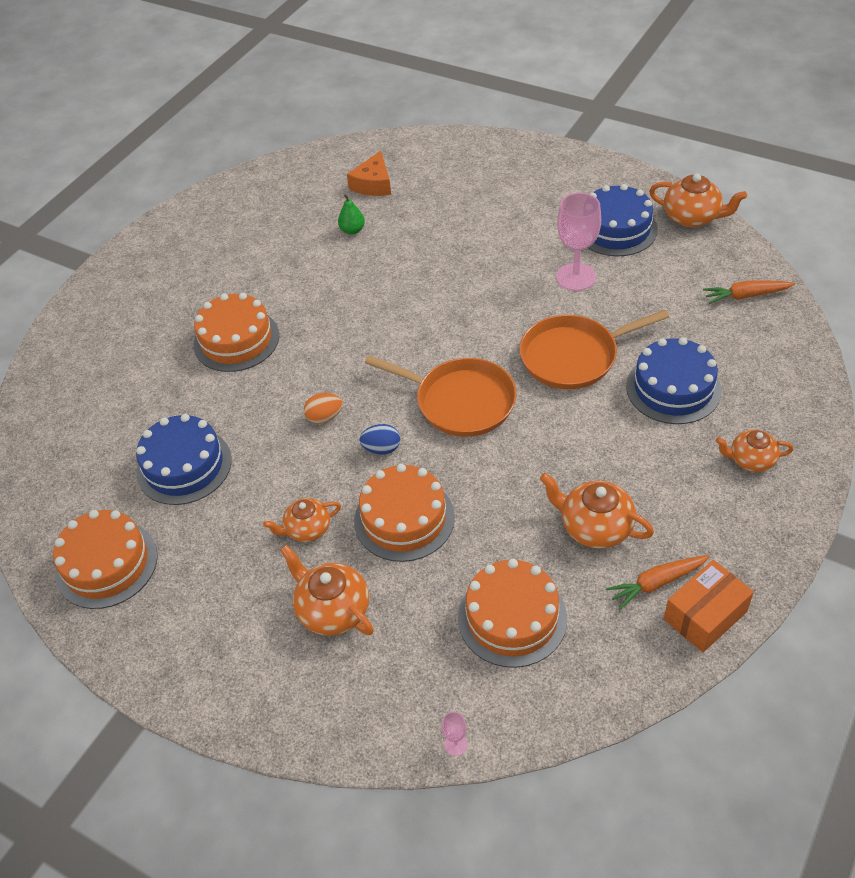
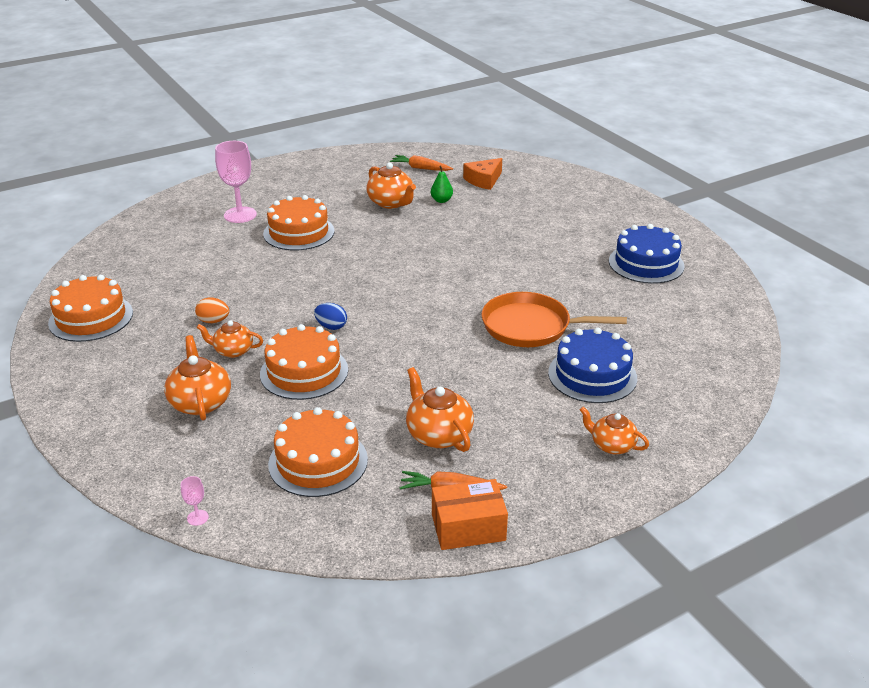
camera: 25 degrees right, 15 degrees down
(184, 466) = (193, 286): blue cake -> none
(324, 417) = (311, 294): orange egg -> orange egg (213, 321)
(461, 401) = (416, 321): orange pan -> none
(576, 277) = (583, 281): pink goblet -> pink goblet (240, 215)
(692, 217) = (719, 277): orange teapot -> orange teapot (391, 203)
(746, 296) = (716, 340): orange carrot -> orange carrot (420, 168)

